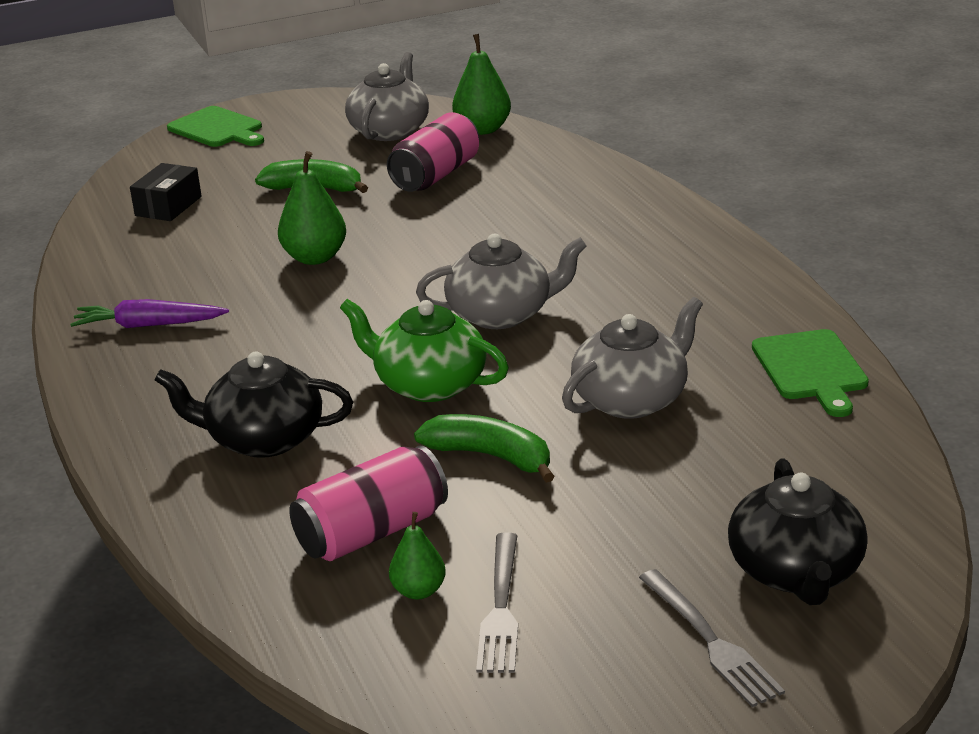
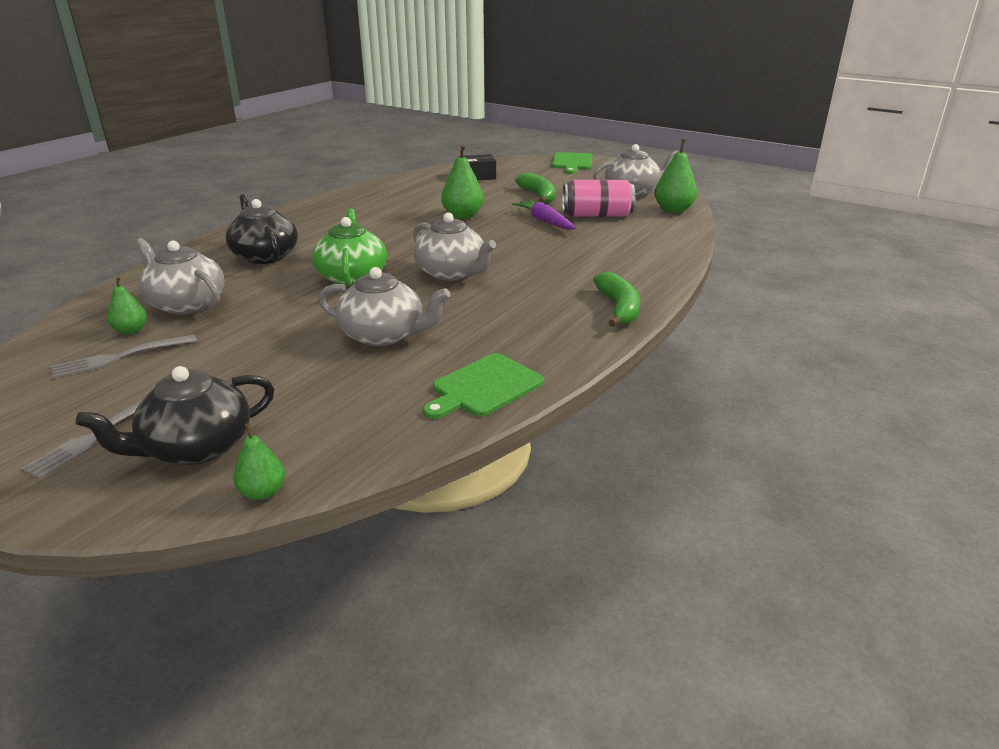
camera: 55 degrees right, 0 degrees up
(148, 325) = (355, 205): purple carrot -> purple carrot (544, 221)
(372, 532) = (186, 304): pink can -> grey teapot
(491, 456) = (284, 312): green banana -> green banana (618, 308)
(917, 540) = (263, 492): none -> green pear

